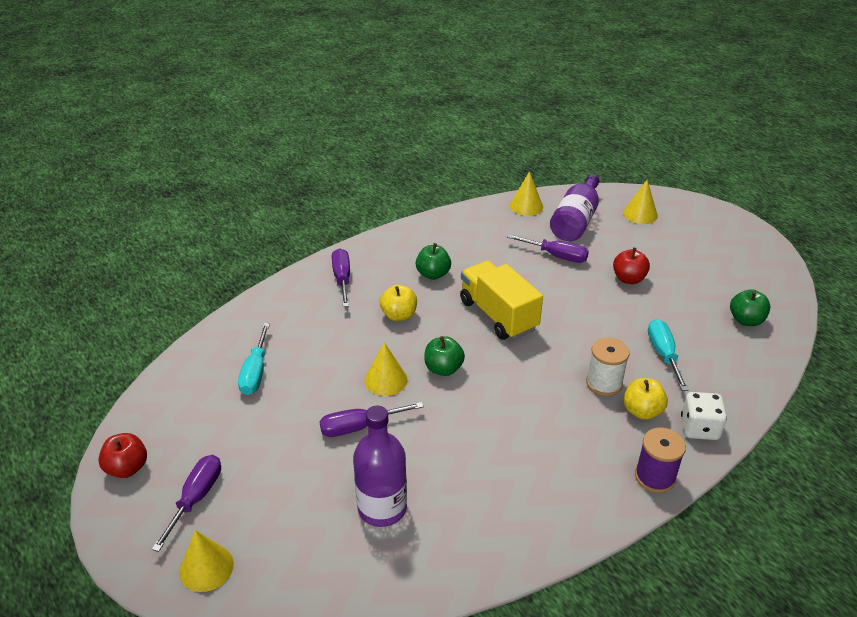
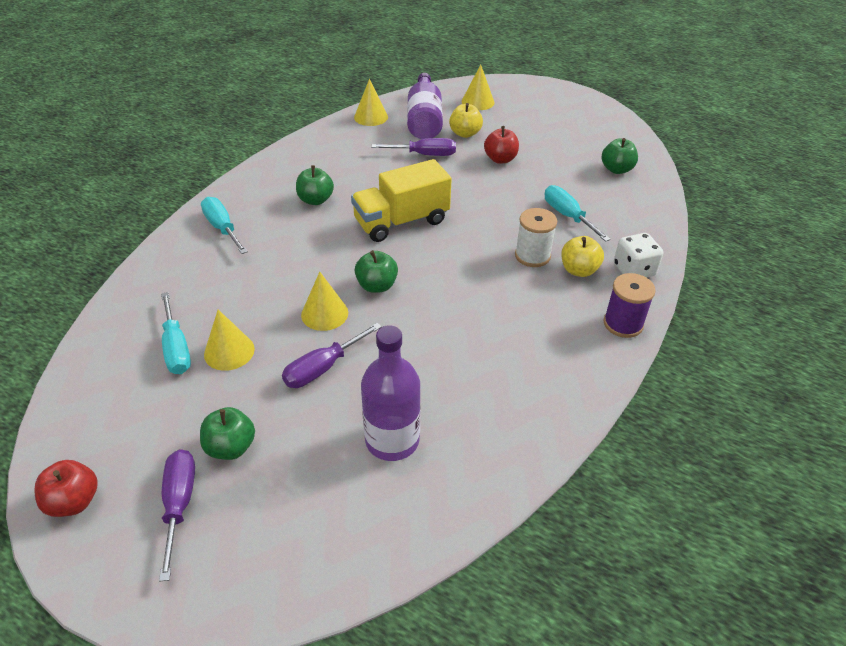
camera: 25 degrees left, 5 degrees up
(206, 567) = (233, 575): yellow cone -> yellow cone (229, 351)
(255, 467) = (231, 447): none -> green apple
(342, 279) = (222, 228): purple screwdriver -> turquoise screwdriver
(399, 315) = (303, 247): yellow apple -> yellow apple (465, 133)
(498, 315) = (401, 221): yellow truck -> yellow truck turned 60 degrees counterclockwise

